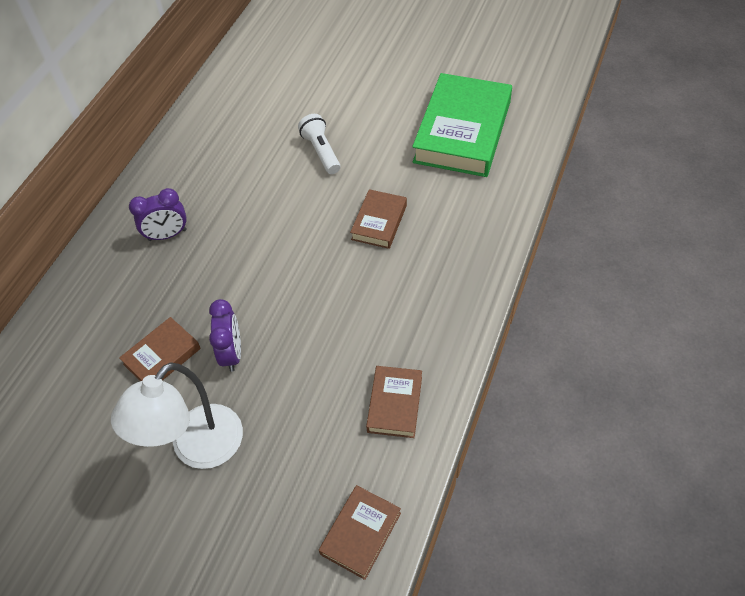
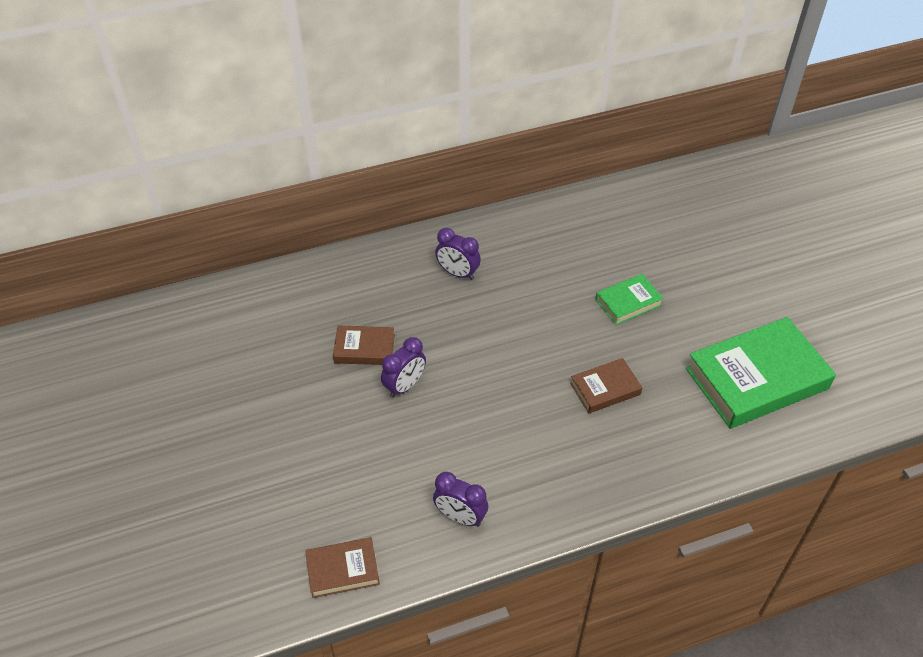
camera: 45 degrees right, 5 degrees down
(197, 449) = (317, 424): white lamp -> none
(321, 151) = (628, 302): white flashlight -> green book
(395, 404) = (460, 517): brown book -> purple clock

